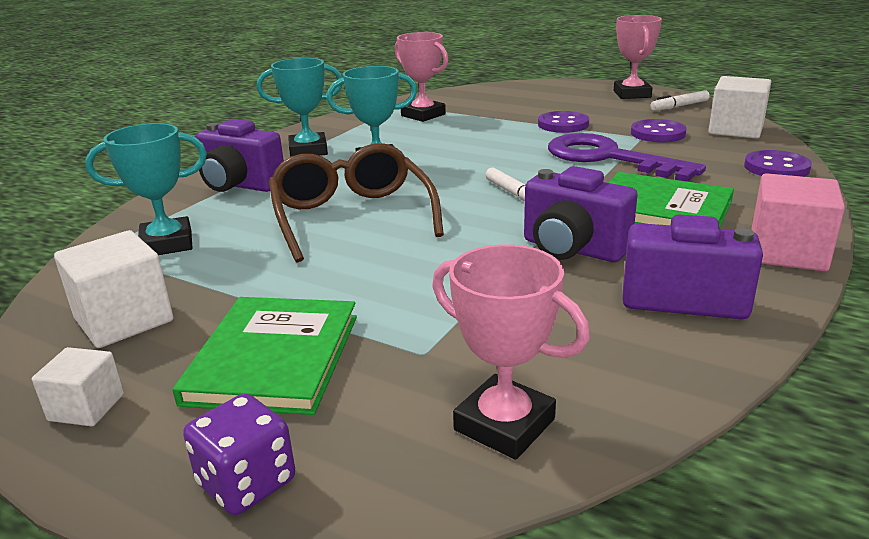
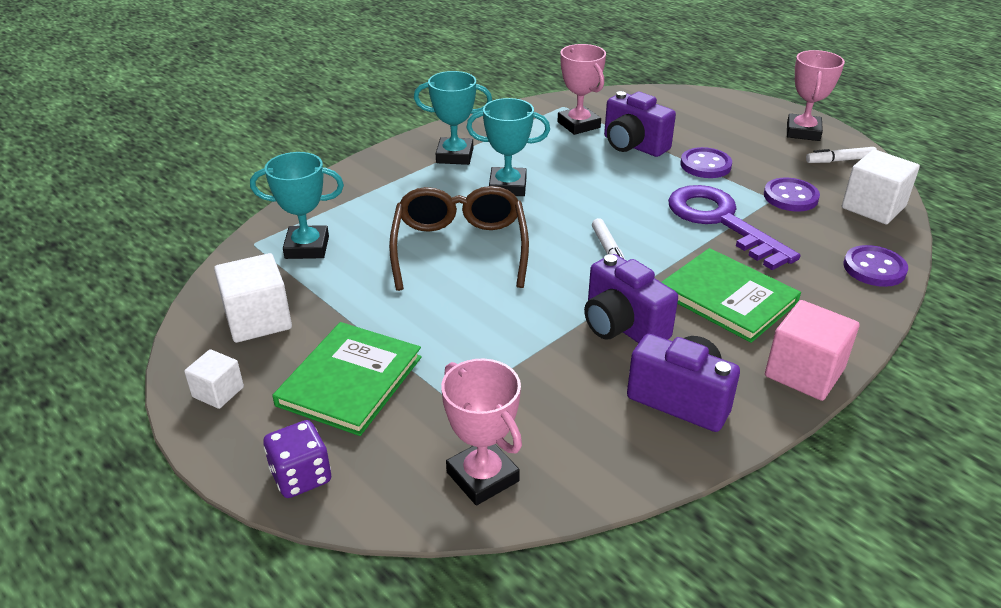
camera: 15 degrees right, 10 degrees up
(240, 185) = (383, 190): purple camera -> purple camera (633, 146)

